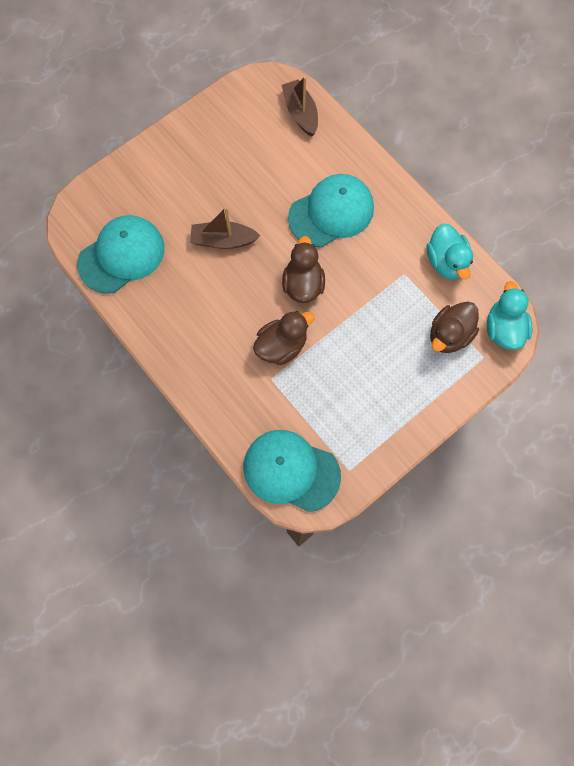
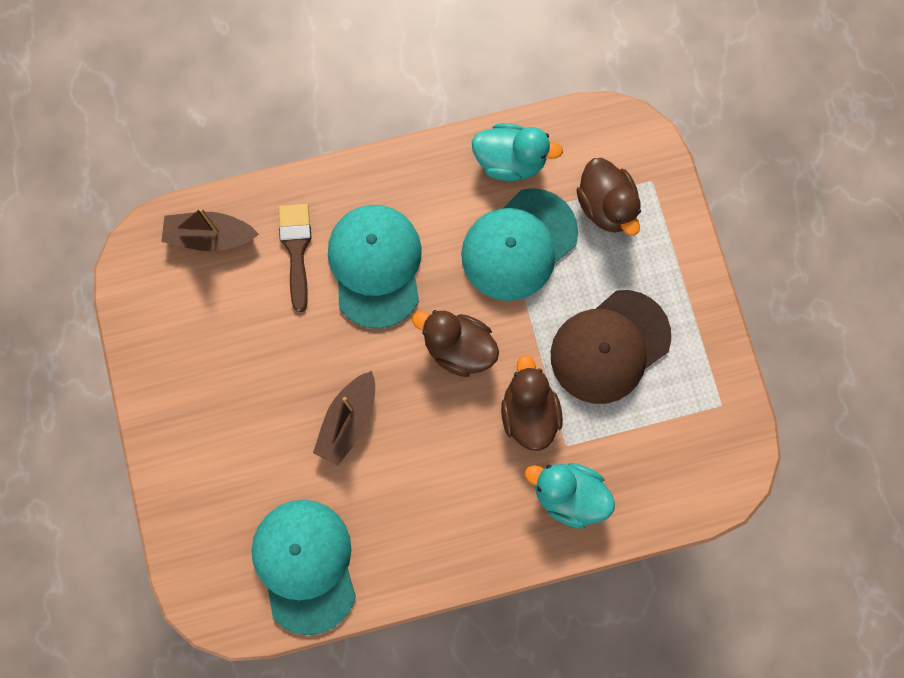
camera: 65 degrees left, 5 degrees up
(291, 471) = (692, 474): turquoise cap -> turquoise cap (519, 245)
(317, 163) = (296, 250): none -> brown brush
(352, 378) = (609, 347): none -> brown cap
(503, 329) = (626, 140): turquoise duck -> turquoise duck (568, 495)

